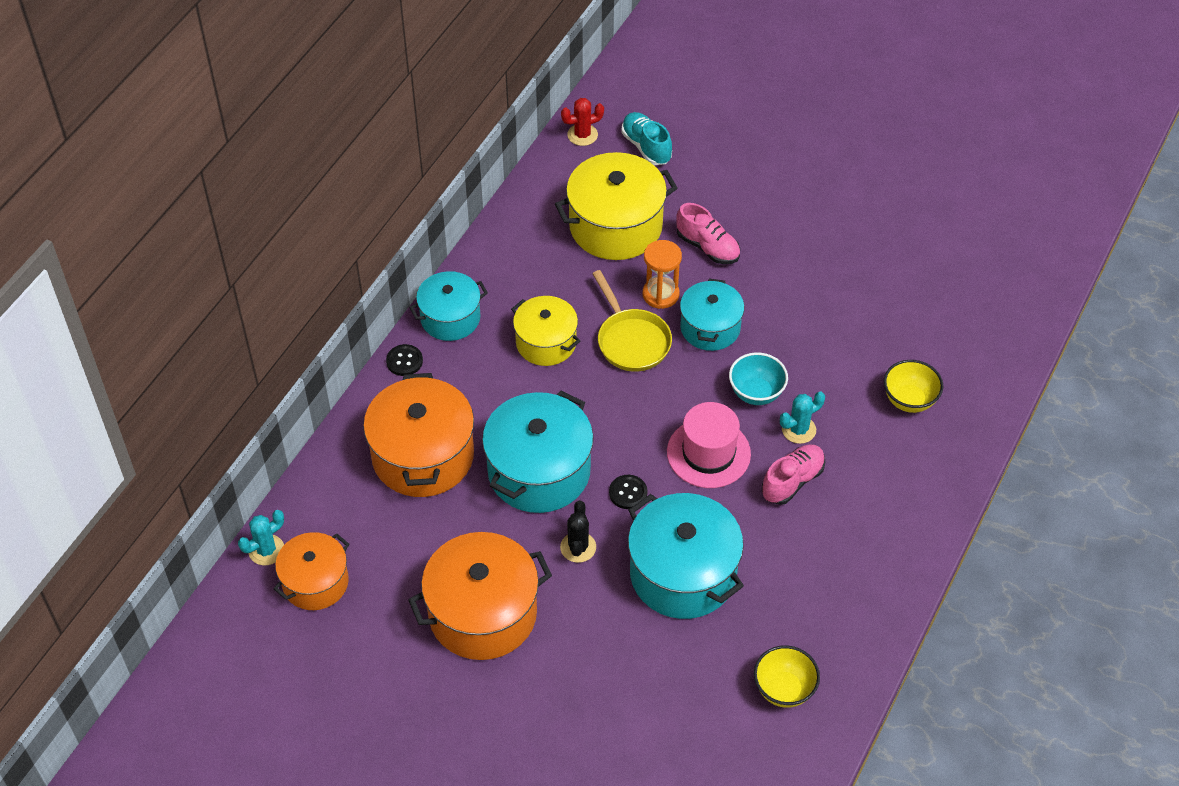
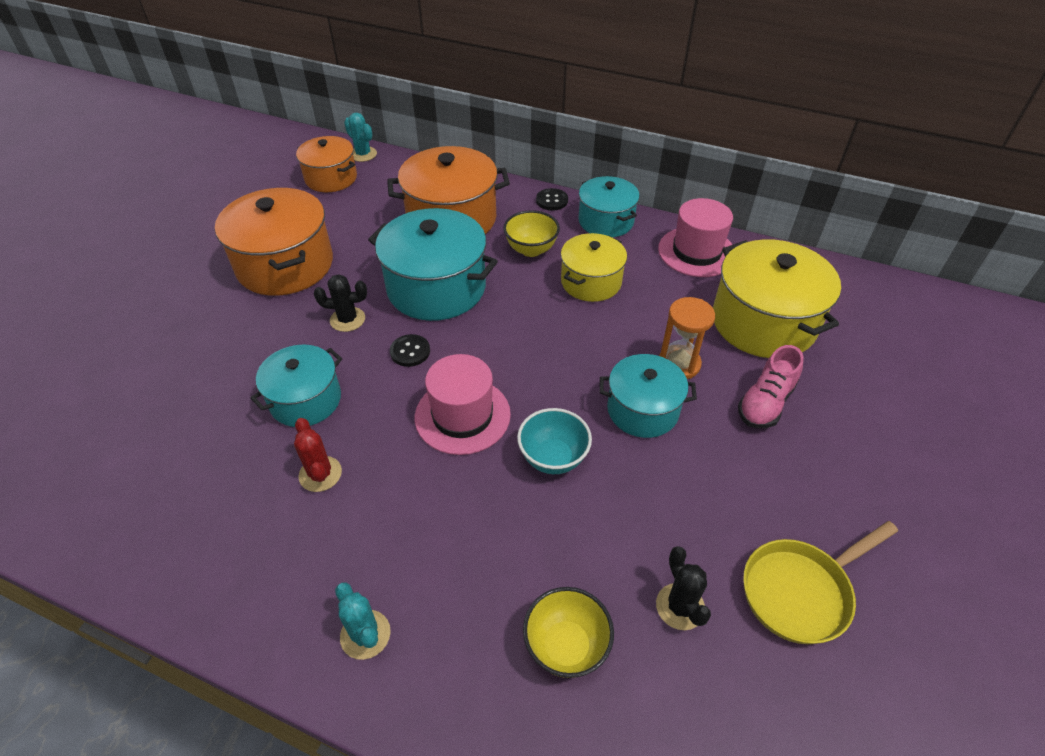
camera: 85 degrees right, 5 degrees down
(512, 253) = (696, 252): none -> pink hat
(582, 135) = (882, 289): red cactus -> red cactus (320, 474)
(631, 340) = (608, 343): yellow pan -> yellow pan (801, 591)
(646, 147) = (895, 341): turquoise shoe -> none
(683, 574) = (305, 400): turquoise pot -> turquoise pot, size x0.62
(784, 689) = (138, 496): yellow bowl -> yellow bowl (531, 249)
(792, 481) = (424, 499): pink shoe -> none
(798, 429) = (502, 504): turquoise cactus -> turquoise cactus (365, 634)
(881, 334) = (680, 606): none -> black cactus

